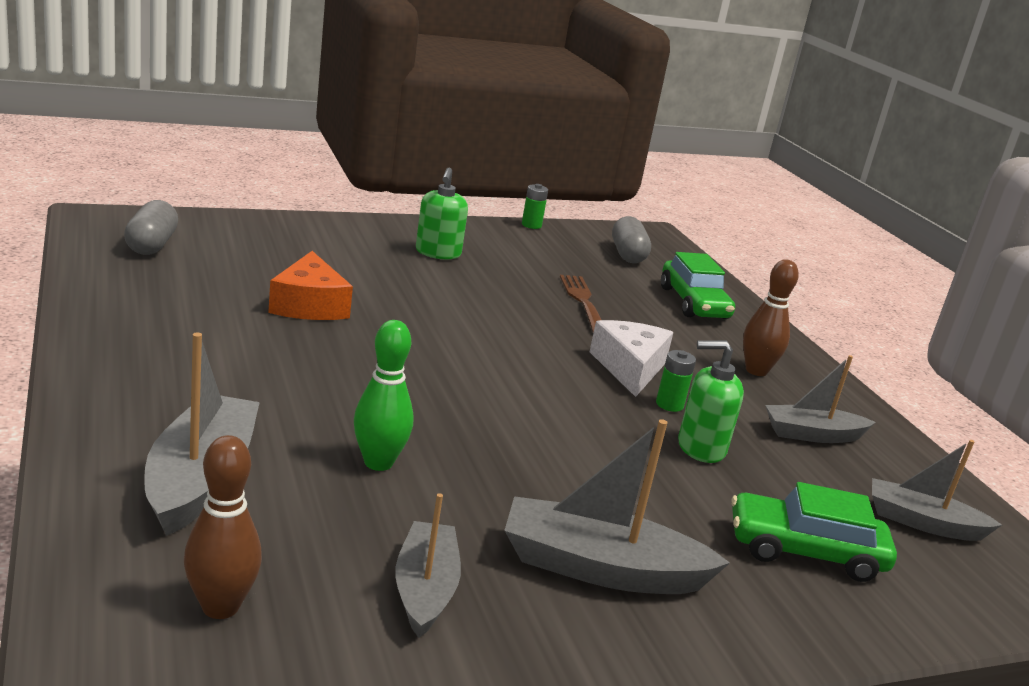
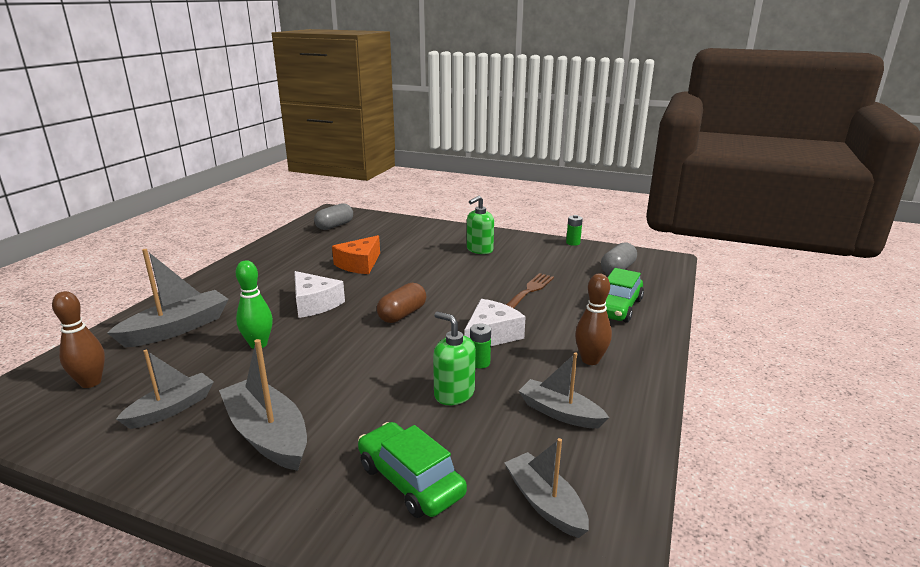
camera: 45 degrees right, 0 degrees up
(351, 381) = (314, 304): none -> white cheese
(493, 367) = (402, 314): none -> brown capsule

